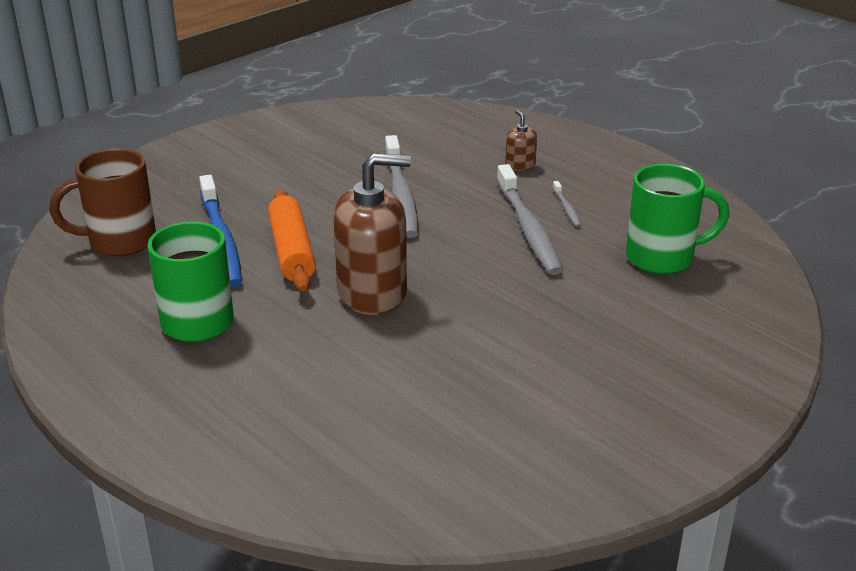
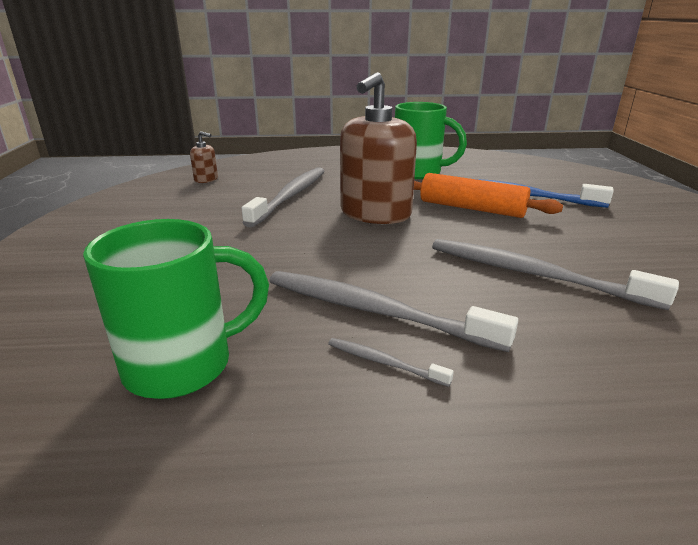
camera: 130 degrees right, 5 degrees down
(119, 241) = (544, 175): brown mug -> none
(390, 366) = (291, 196): none -> grey toothbrush
(520, 165) = (561, 395): brown soap dispenser -> brown soap dispenser (206, 179)
(662, 258) = (183, 365): green mug -> green mug turned 150 degrees counterclockwise

